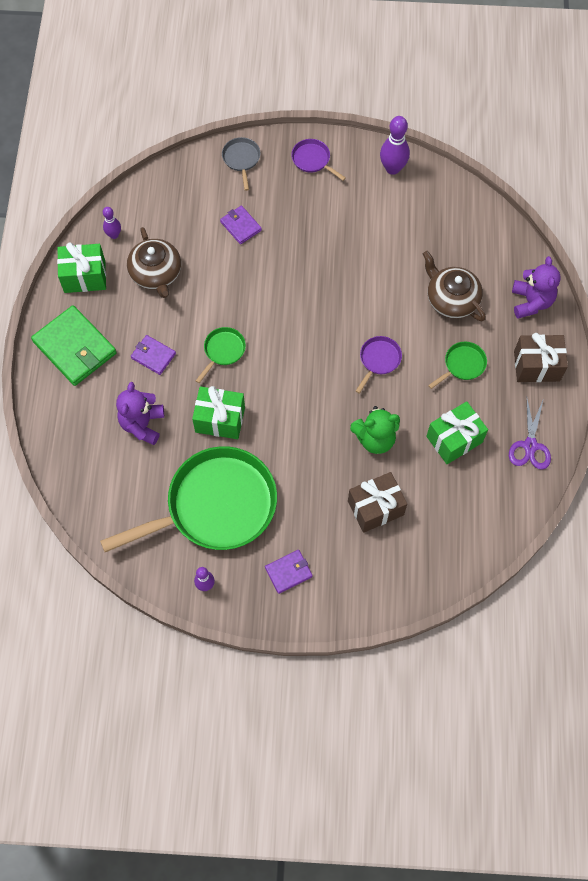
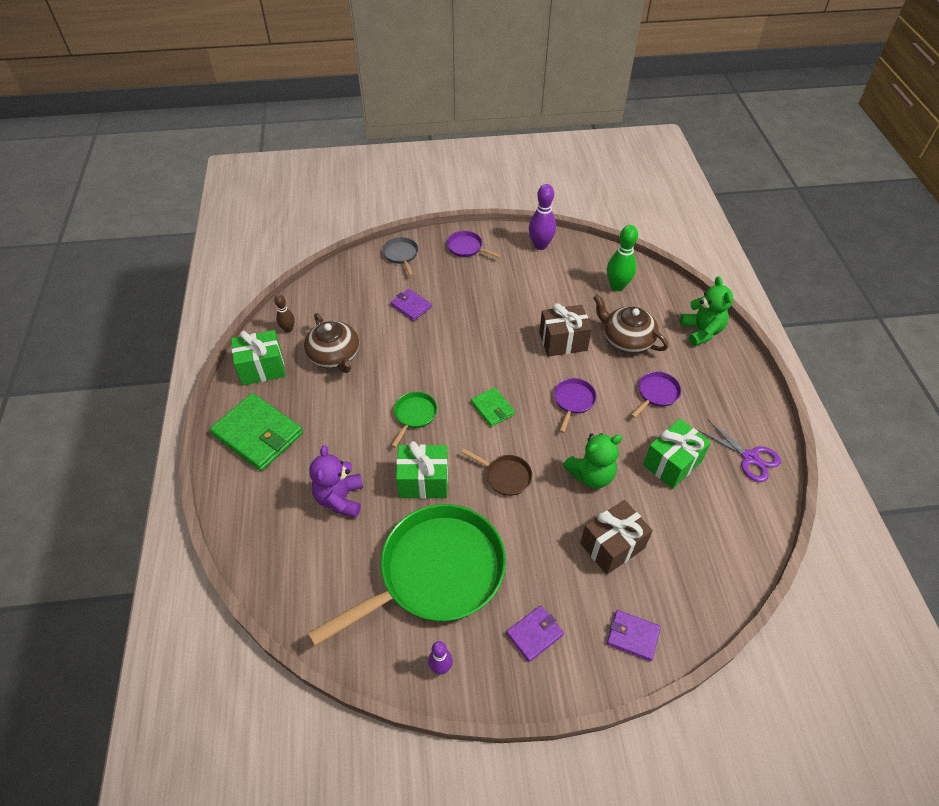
camera: 10 degrees left, 15 degrees down
(114, 235) = (288, 329): purple bowling pin -> brown bowling pin
(153, 356) = (342, 430): purple wallet -> purple wallet (632, 636)
(295, 427) = (505, 476): none -> brown pan
(299, 355) = (492, 408): none -> green wallet
(460, 233) = (617, 286): none -> green bowling pin
(462, 365) = (656, 394): green pan -> purple pan
(530, 446) = (750, 458): purple scissors -> purple scissors turned 45 degrees counterclockwise
(531, 302) = (701, 331): purple teddy bear -> green teddy bear
(536, 366) = (727, 384): brown gift -> brown gift (563, 341)

